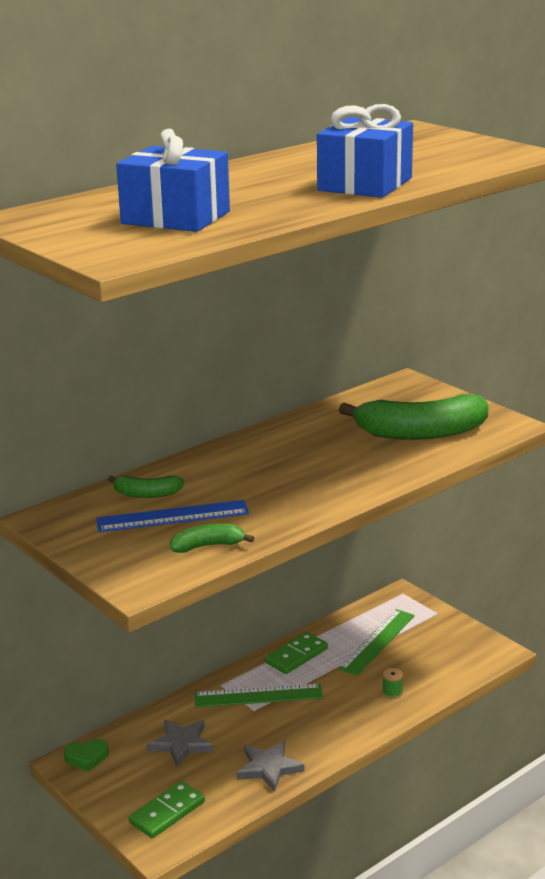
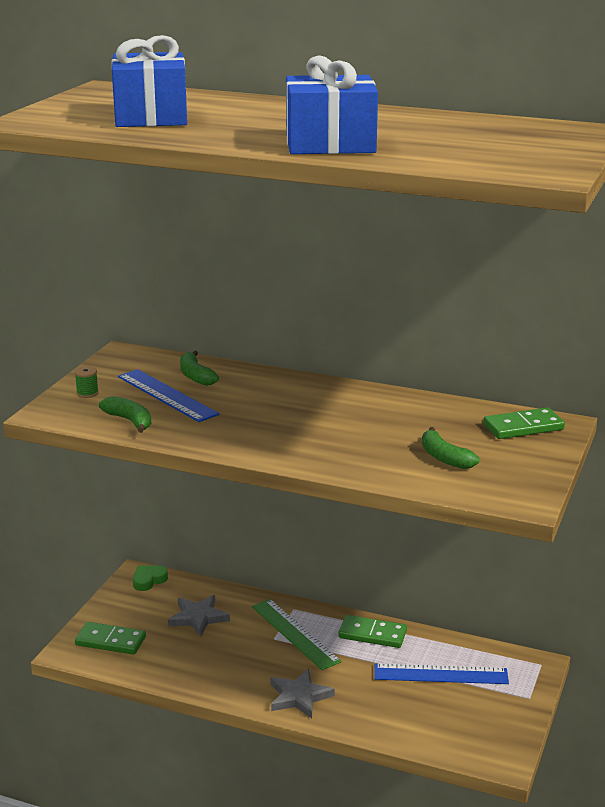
camera: 60 degrees right, 0 degrees up
(87, 758) = (149, 580): green heart -> green heart turned 90 degrees clockwise
(269, 768) = (201, 673): grey star -> grey star (299, 696)
(377, 641) = (440, 674): green ruler -> blue ruler
(392, 693) = (366, 709): green spool -> green spool (87, 393)
(399, 394) = (523, 427): none -> green domino
(421, 433) = (444, 458): green banana -> green banana, size x0.48

